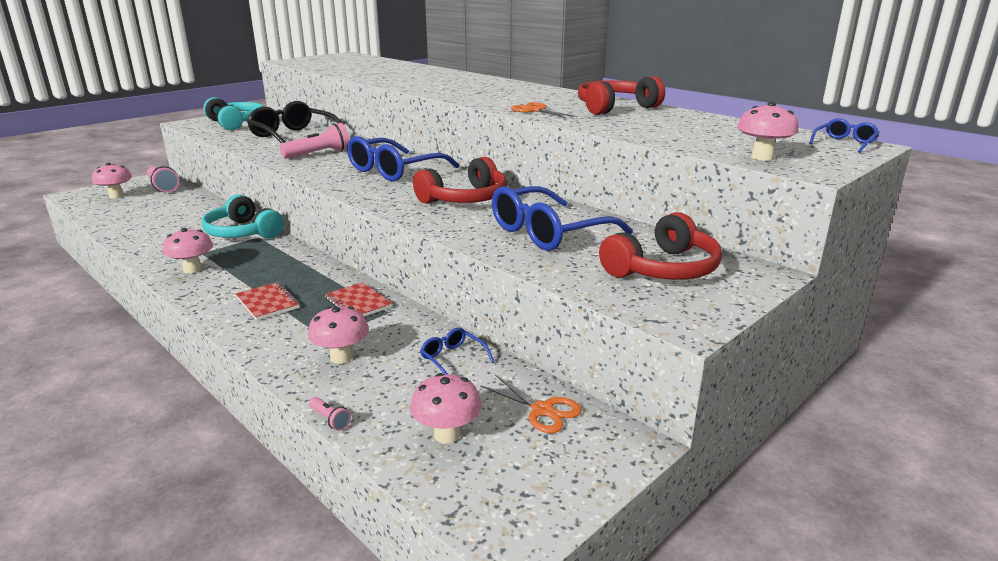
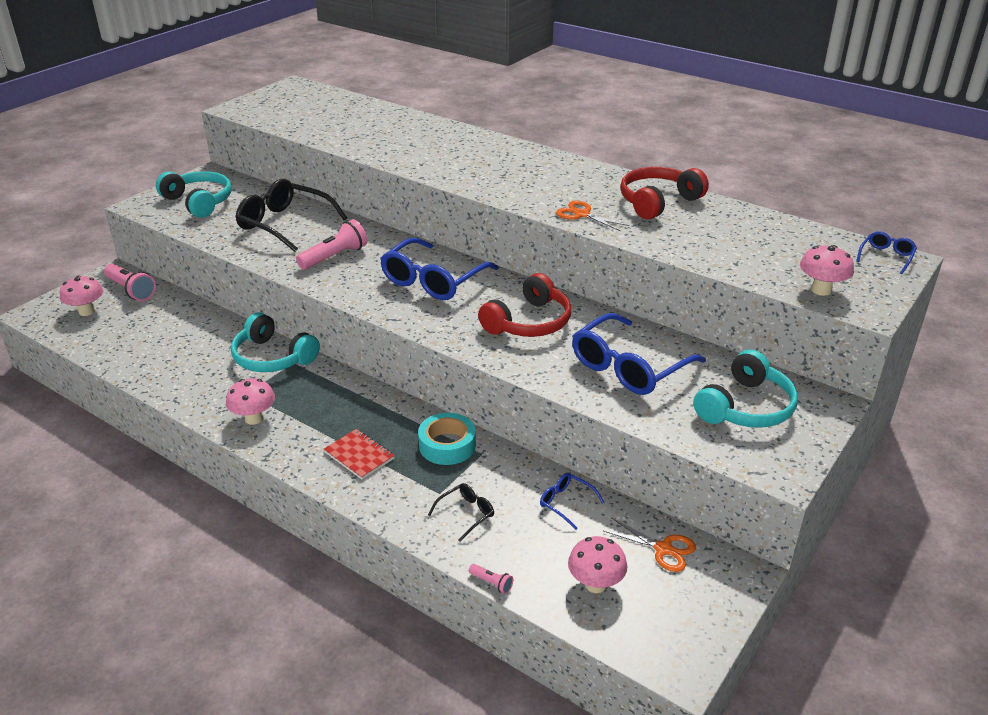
camera: 10 degrees left, 10 degrees up
(341, 357) = (466, 514): pink mushroom -> black glasses
(358, 303) = (447, 445): red notebook -> turquoise tape
(663, 269) = (745, 407): red headphones -> turquoise headphones

